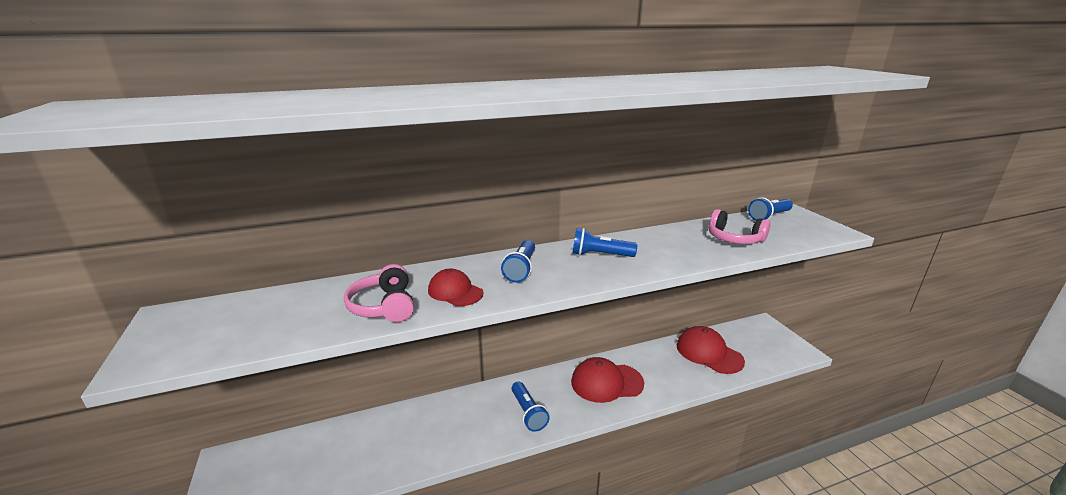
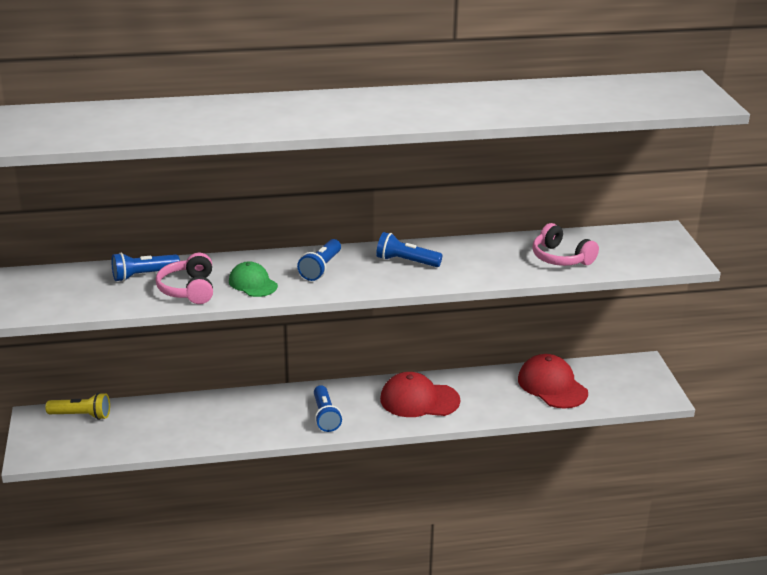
camera: 10 degrees right, 5 degrees up
(277, 449) = (81, 415): none -> yellow flashlight
(455, 292) = (253, 283): red cap -> green cap
(769, 216) = (628, 235): blue flashlight -> blue flashlight (143, 275)

